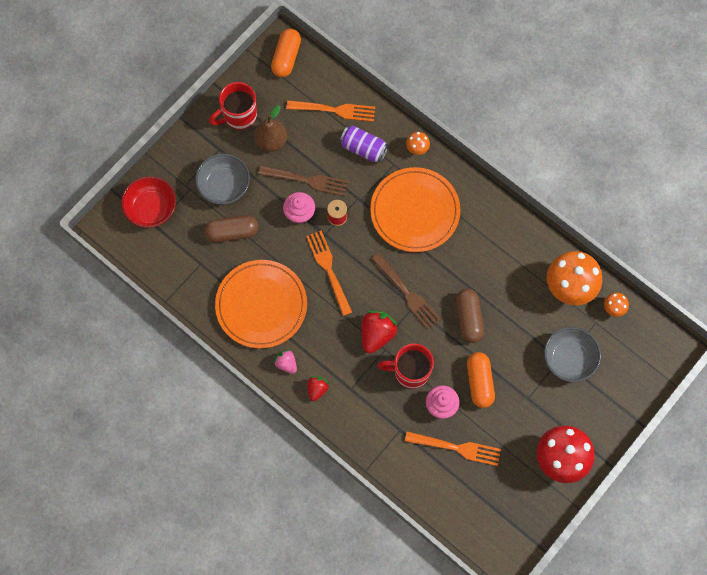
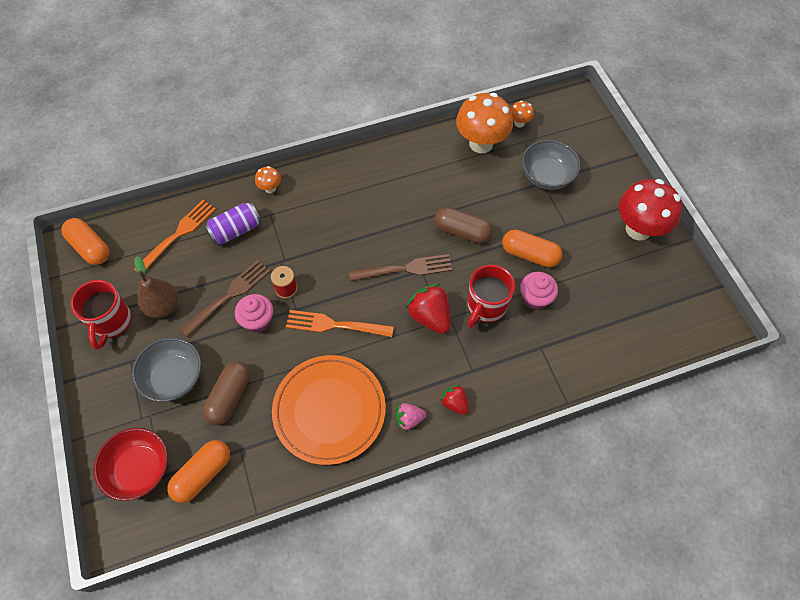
camera: 60 degrees left, 10 degrees down
(170, 250) = (203, 474): none -> orange capsule
(415, 211) = (329, 221): orange plate -> none
(456, 448) = (585, 307): orange fork -> none

